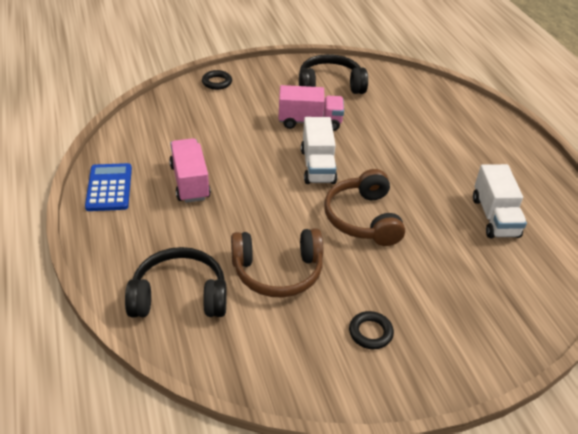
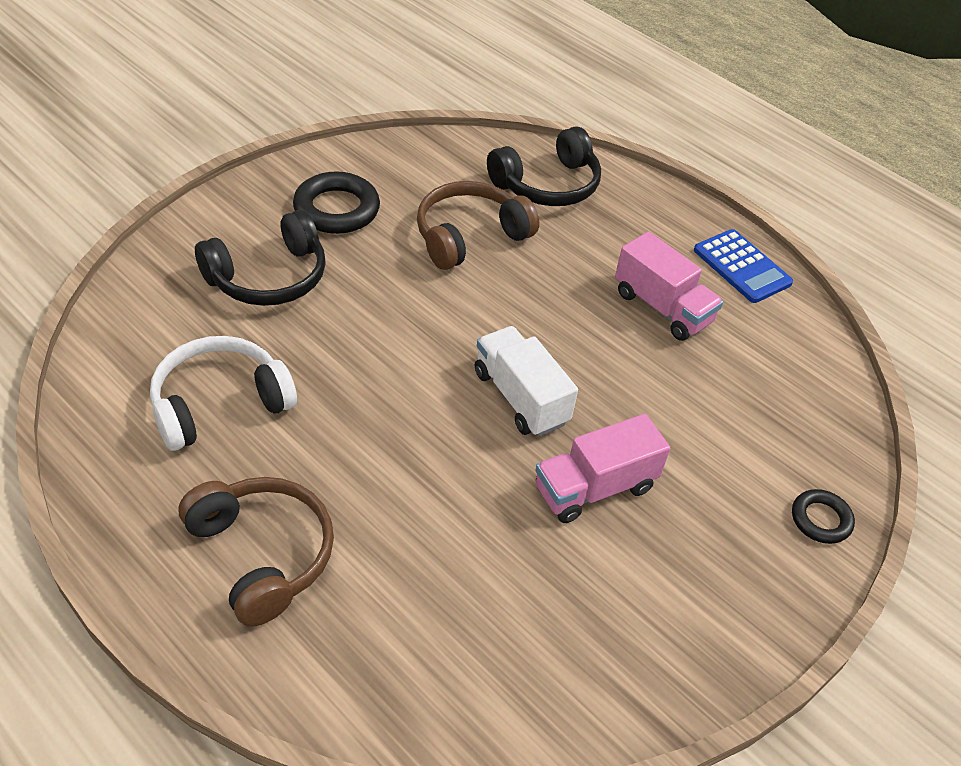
camera: 150 degrees right, 5 degrees up
(330, 85) = (627, 612): black headphones -> black headphones (268, 277)
(363, 218) = (408, 334): brown headphones -> brown headphones (262, 554)
(370, 332) = (336, 209): black ring -> black ring, size x1.72
(494, 217) = (219, 404): white truck -> white headphones

